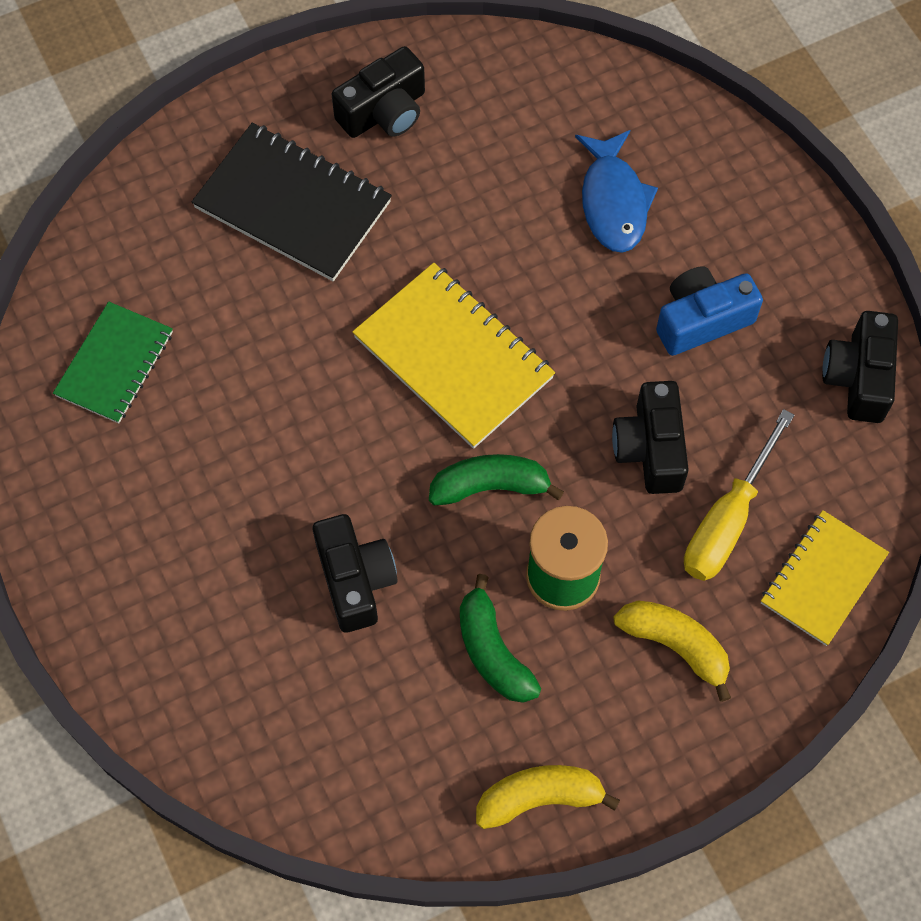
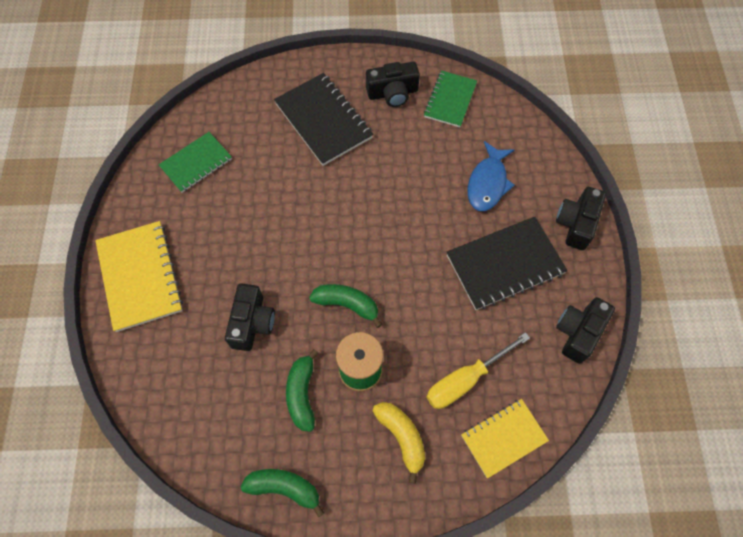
camera: 25 degrees right, 0 degrees up
(453, 358) = (363, 229): yellow notebook -> yellow notebook (140, 277)
(485, 87) = (450, 100): none -> green notebook
(539, 798) = (284, 488): yellow banana -> green banana
(650, 448) = (442, 321): black camera -> black camera (576, 223)
(701, 320) = (505, 264): blue camera -> black notebook

